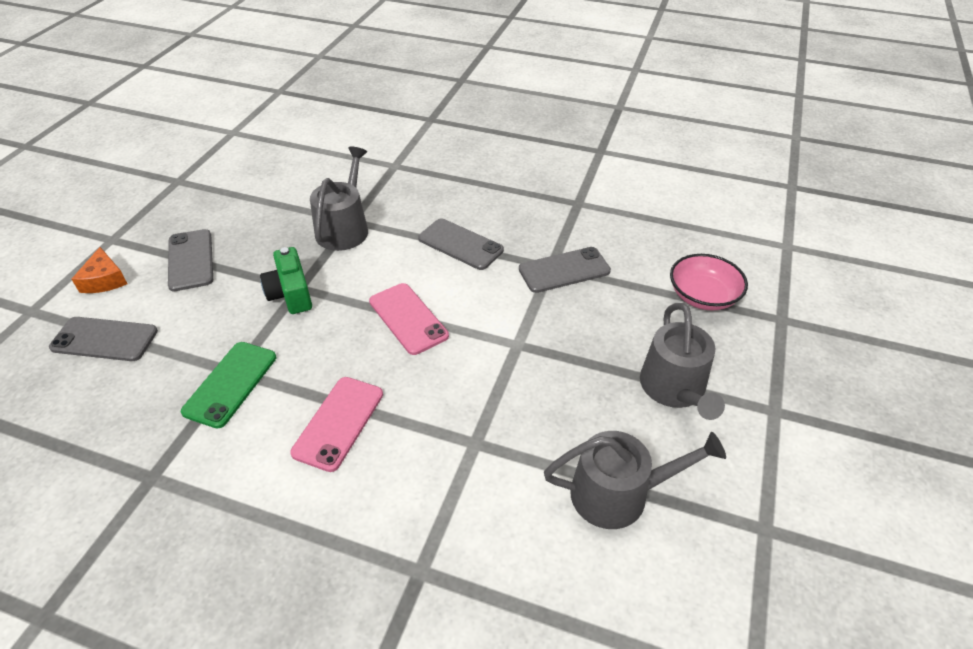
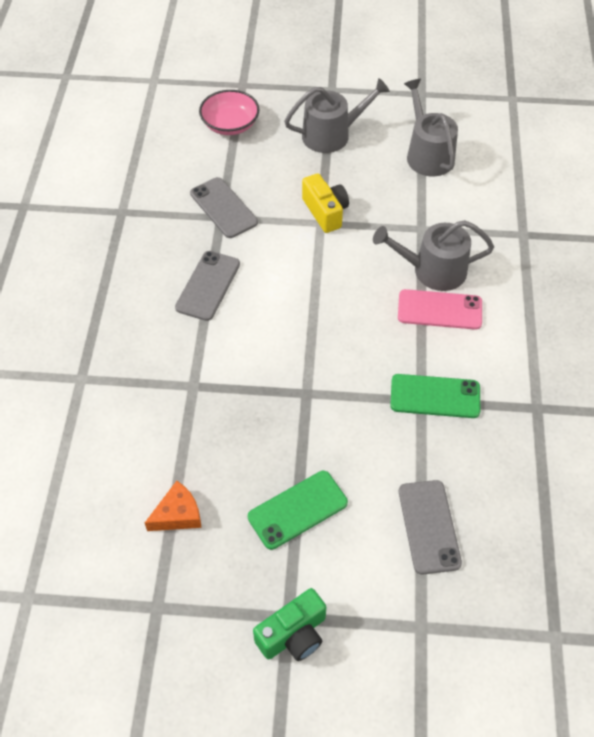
camera: 105 degrees left, 10 degrees up
(104, 280) = (354, 580): orange cheese -> orange cheese (178, 514)
(190, 260) = (297, 510): grey phone -> green phone
(291, 294) = (317, 396): green camera -> green camera (293, 634)
(344, 228) = (207, 387): grey watering can -> grey watering can (433, 270)
(408, 318) = (317, 298): pink phone -> none
(534, 352) = (325, 212): none -> yellow camera

